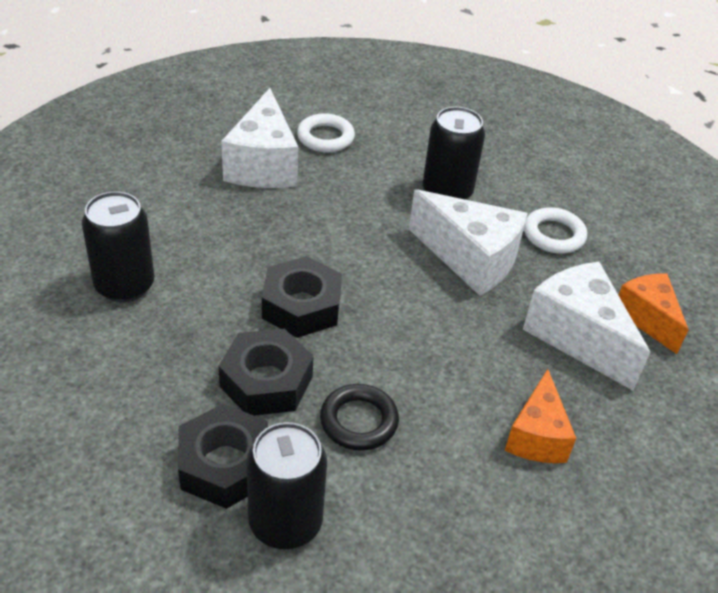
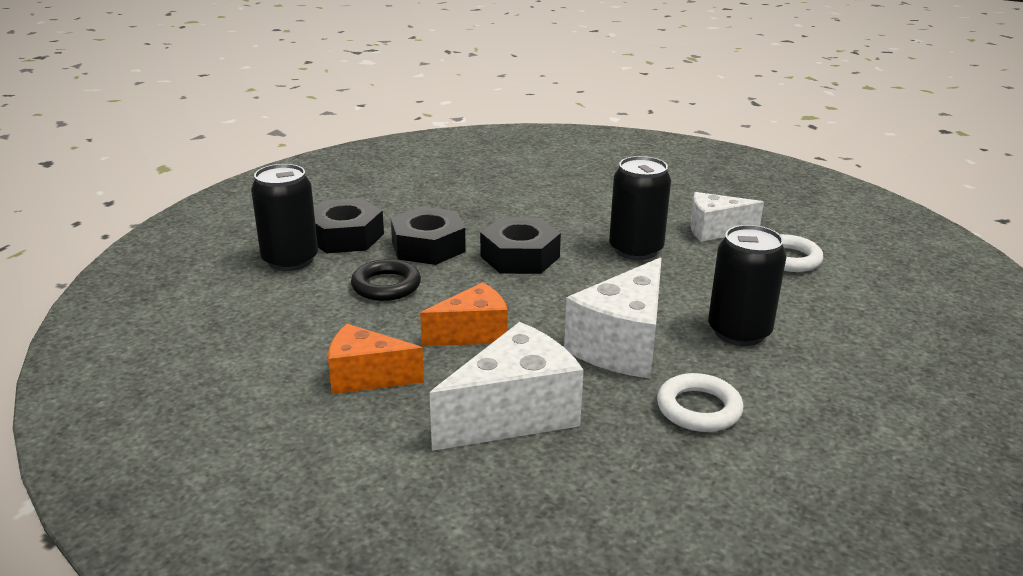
camera: 90 degrees right, 15 degrees down
(124, 285) = (523, 190): black can -> black can (636, 250)
(263, 165) = (715, 230): white cheese -> white cheese, size x0.65
(647, 318) = (560, 477): orange cheese -> orange cheese (473, 333)

